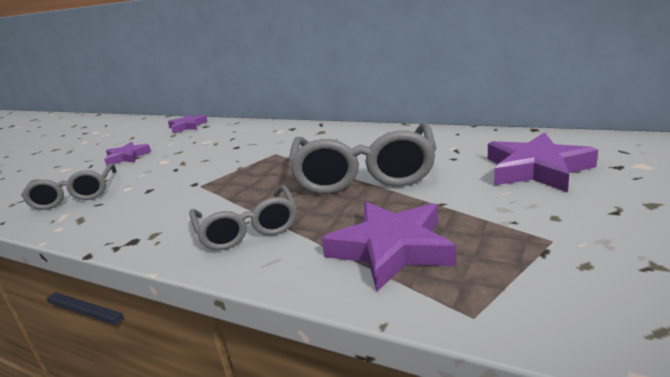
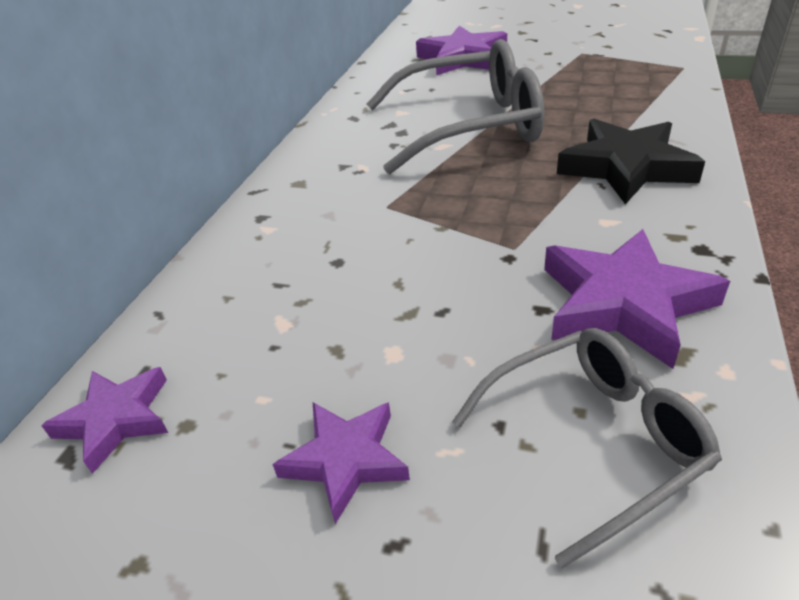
camera: 100 degrees left, 15 degrees up
(248, 229) = (625, 167): grey glasses -> black star
(391, 249) = (623, 95): purple star -> purple star (624, 303)

